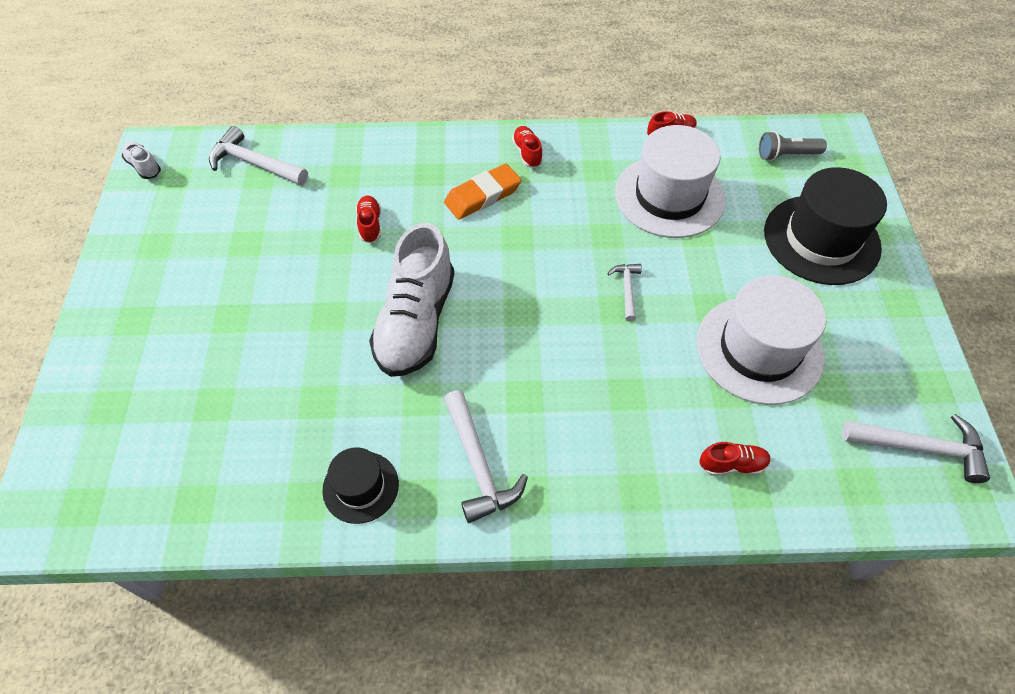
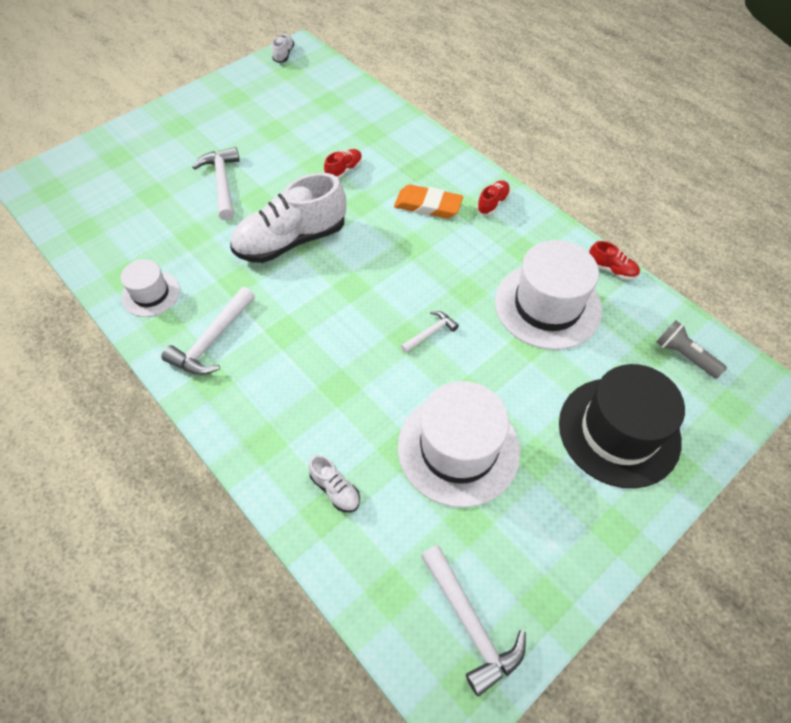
camera: 50 degrees right, 0 degrees up
(254, 164) = (335, 92): white hammer -> white hammer (222, 183)
(360, 487) = (151, 294): black hat -> white hat
(732, 464) = (335, 489): red shoe -> white shoe

